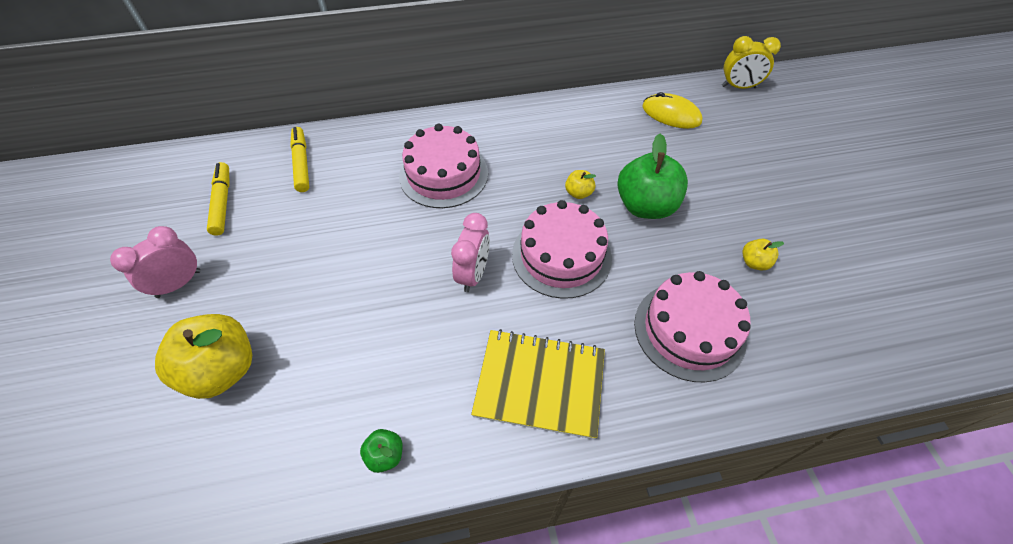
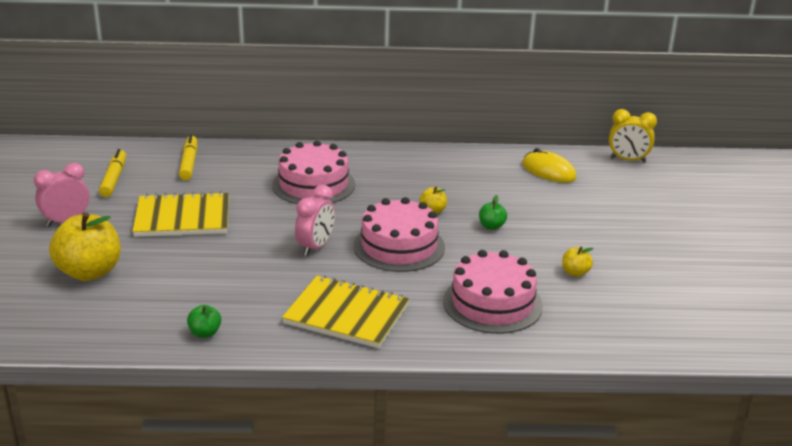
camera: 10 degrees right, 25 degrees down
(313, 253) = (182, 218): none -> yellow notebook
(645, 206) = (491, 226): green apple -> green apple, size x0.46

